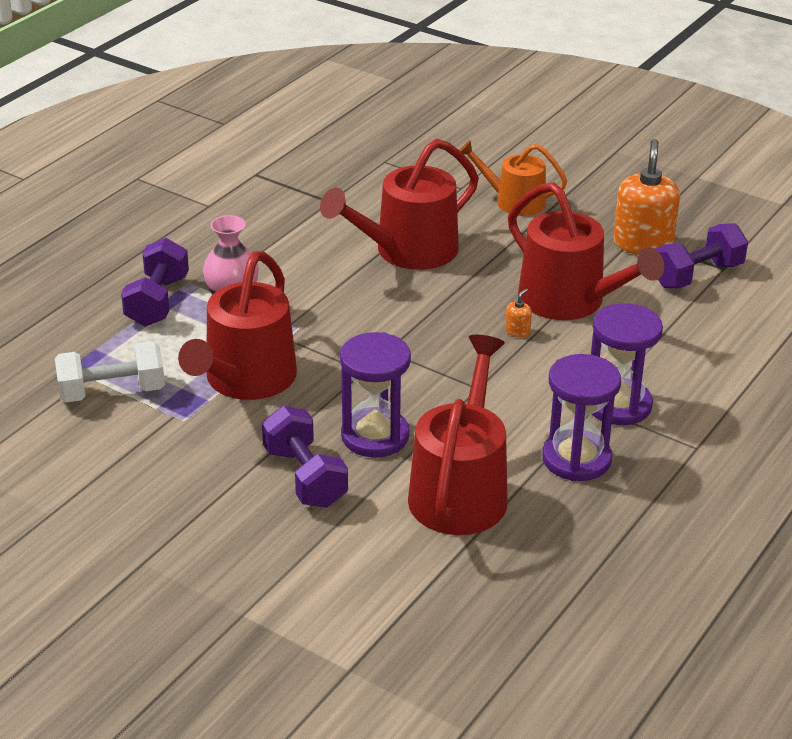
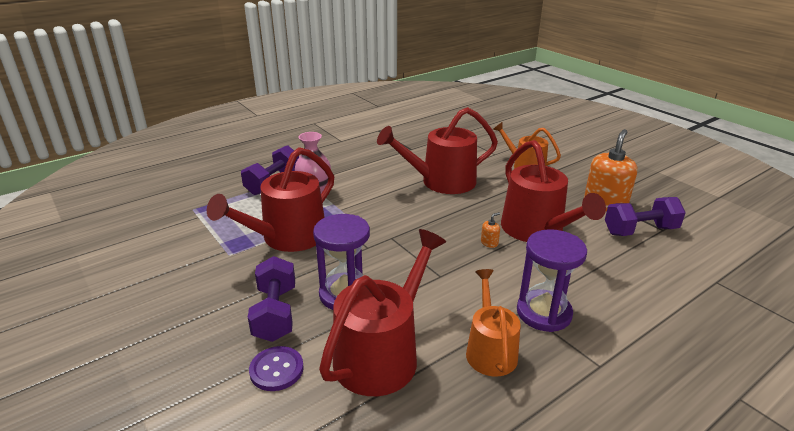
camera: 20 degrees right, 5 degrees down
(112, 392) = (203, 228): white dumbbell -> none
(353, 534) = (276, 370): none -> purple button
(576, 459) = (490, 350): purple hourglass -> orange watering can

